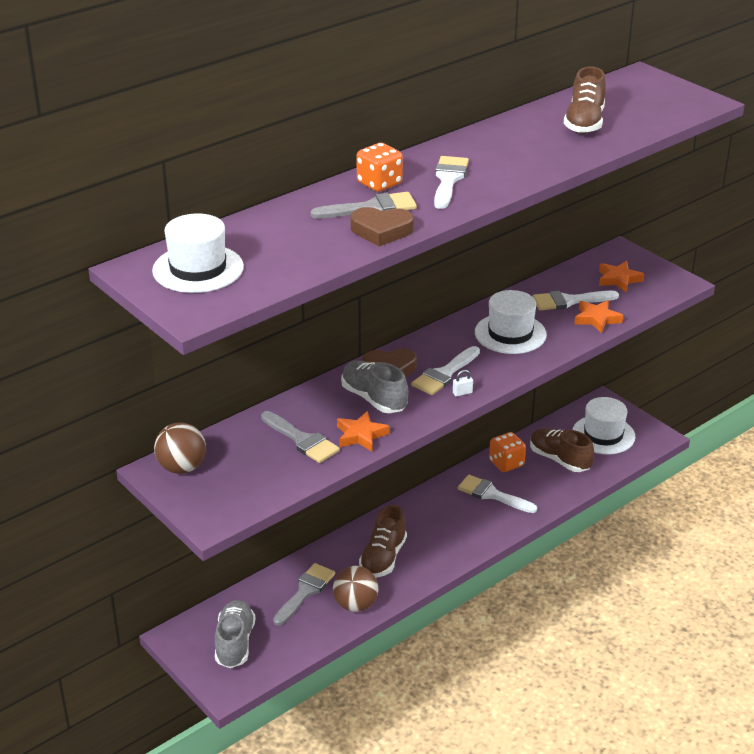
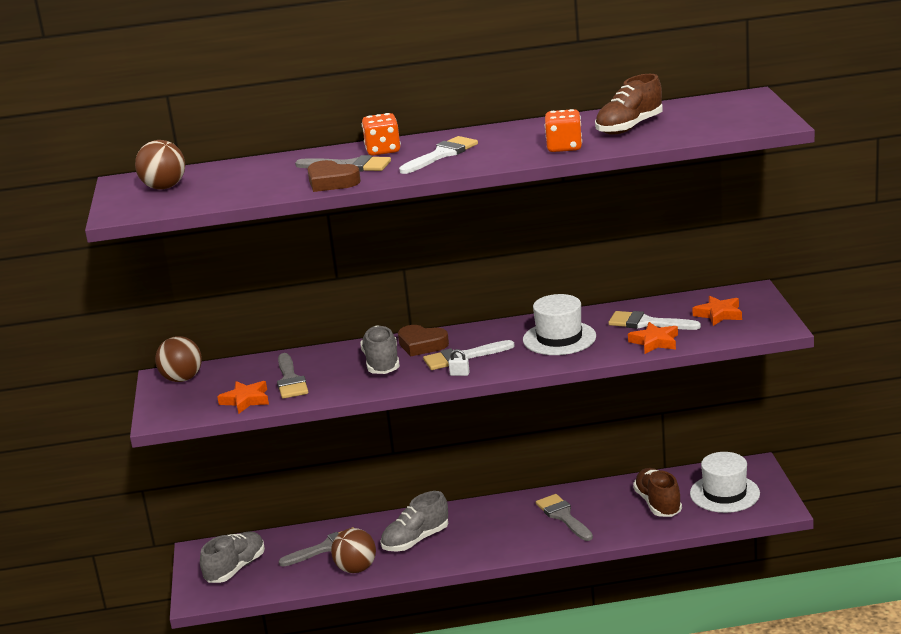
camera: 35 degrees right, 10 degrees down
(198, 269) = (164, 187): white hat -> brown ball
(361, 435) = (339, 387): orange star -> orange star (246, 400)
(383, 558) = (416, 540): brown shoe -> grey shoe
(492, 494) = (563, 516): white brush -> grey brush
(506, 463) = (604, 494): orange dice -> orange dice (564, 147)

